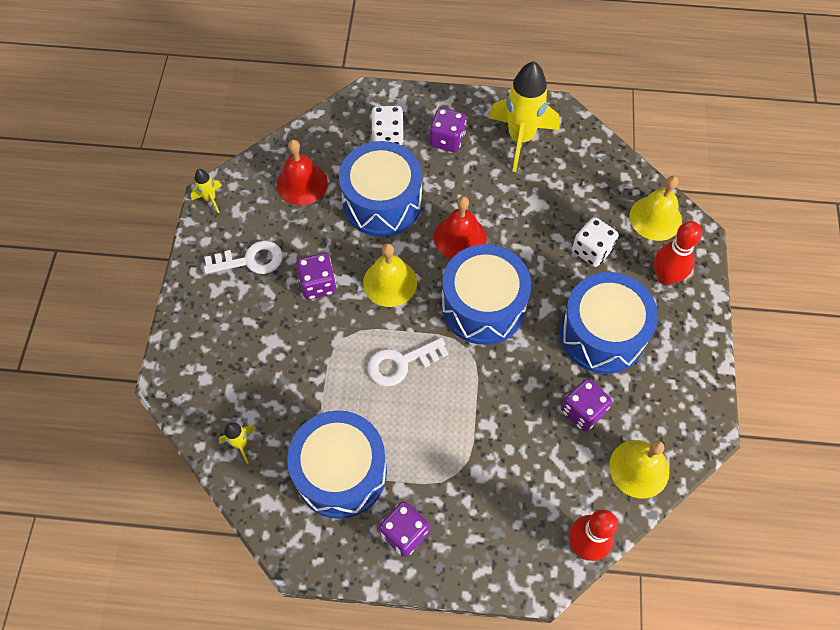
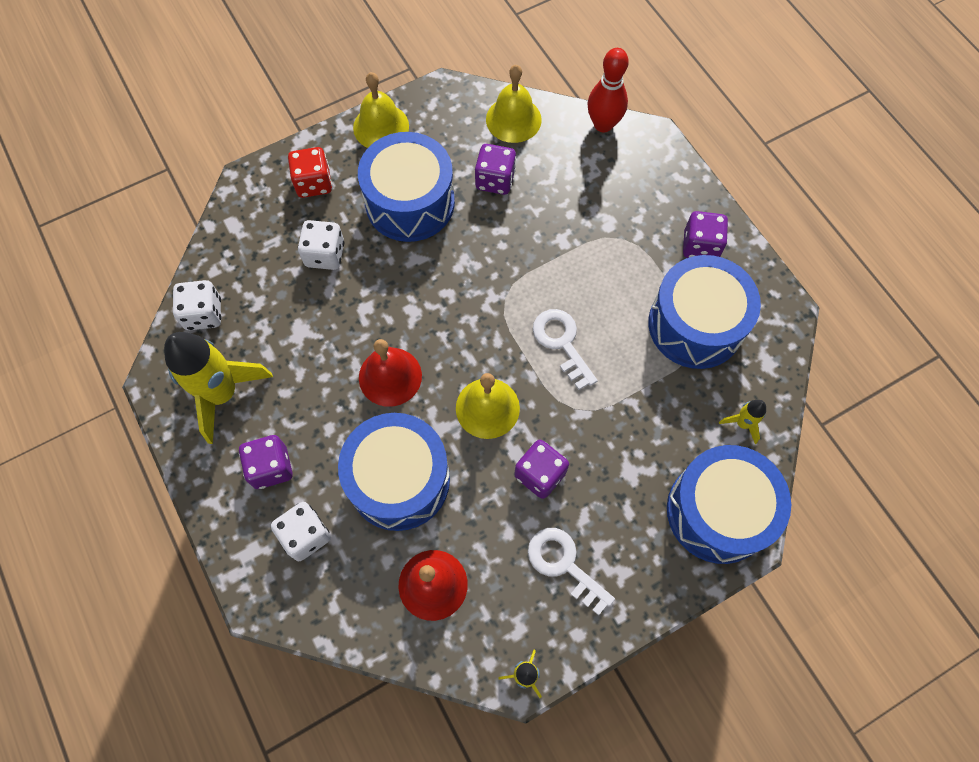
camera: 125 degrees left, 5 degrees up
(401, 363) = (562, 343): white key -> white key turned 150 degrees counterclockwise
(483, 306) = (452, 310): blue drum -> blue drum (718, 511)
(592, 155) = (203, 314): none -> white dice
(655, 218) = (250, 221): yellow bell -> yellow bell (381, 126)
(665, 277) = (313, 183): red bowling pin -> red dice

